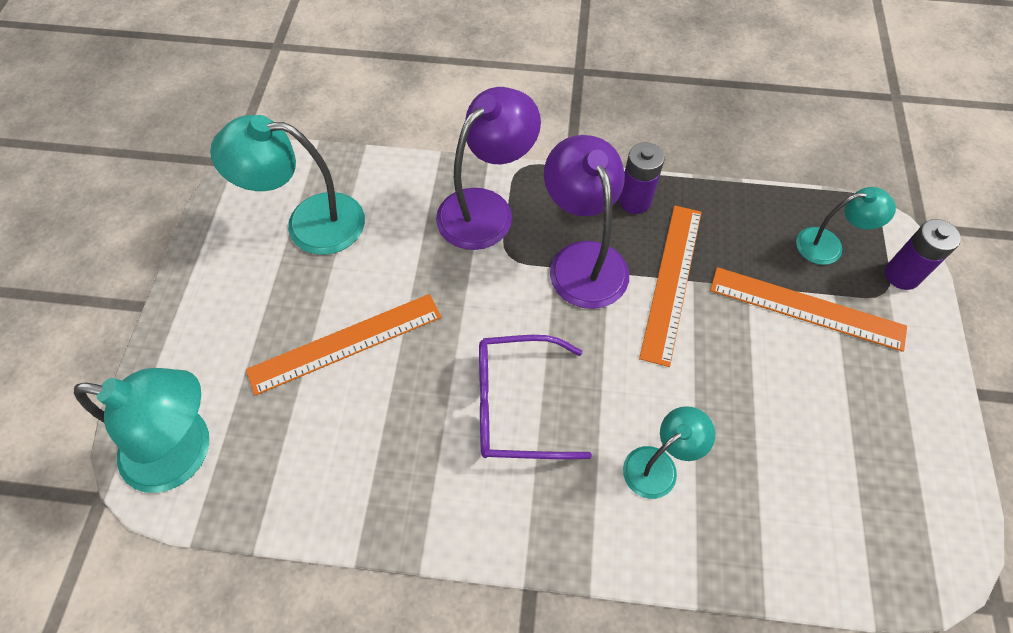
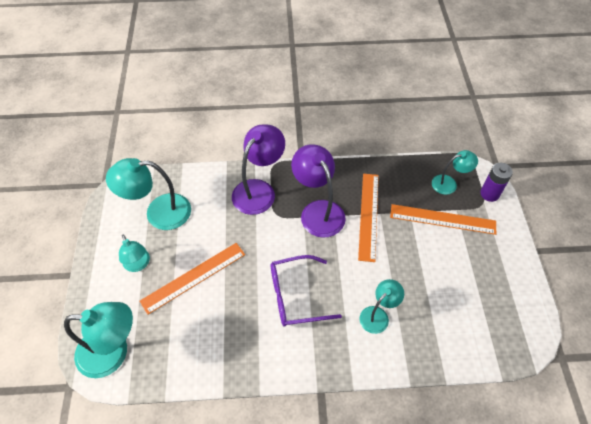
camera: 10 degrees left, 5 degrees down
(257, 306) = (138, 265): none -> turquoise lamp
(634, 201) = (341, 174): purple battery -> none

